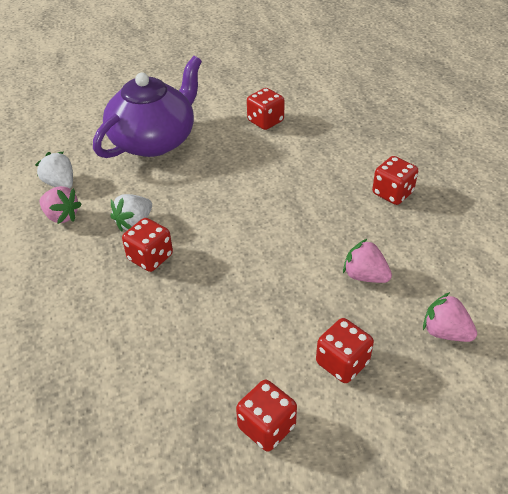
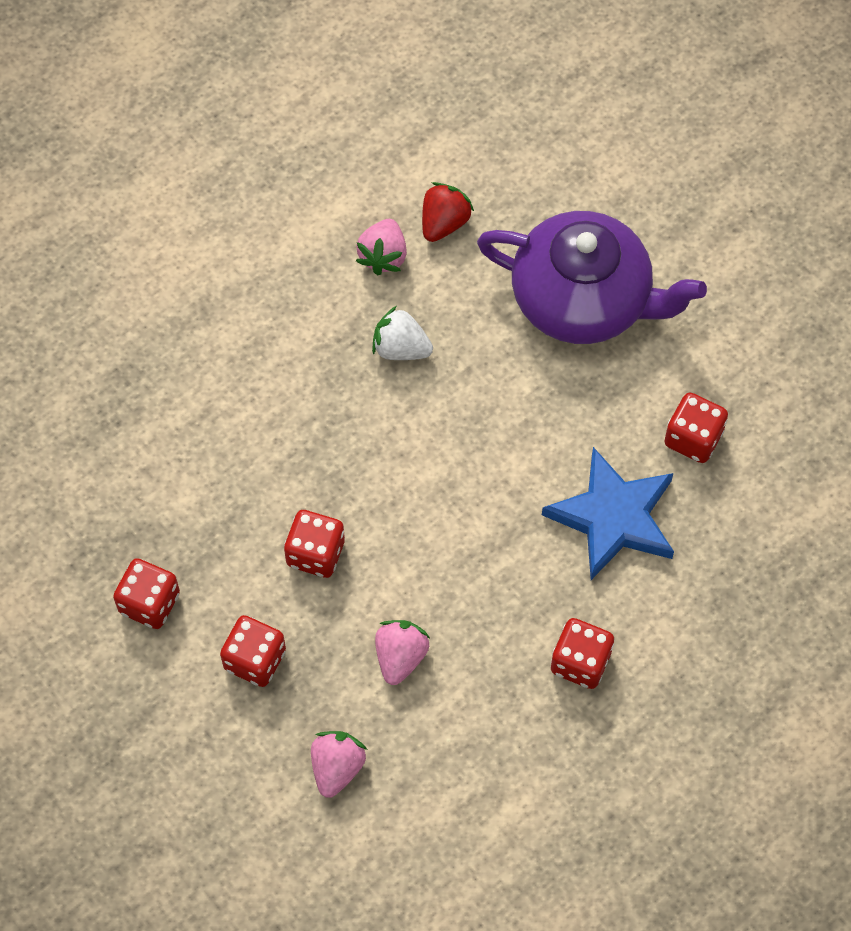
camera: 70 degrees right, 20 degrees up
(60, 184) = (444, 223): white strawberry -> red strawberry
(150, 257) = (347, 393): red dice -> red dice (315, 553)
(301, 160) = (613, 517): none -> blue star

